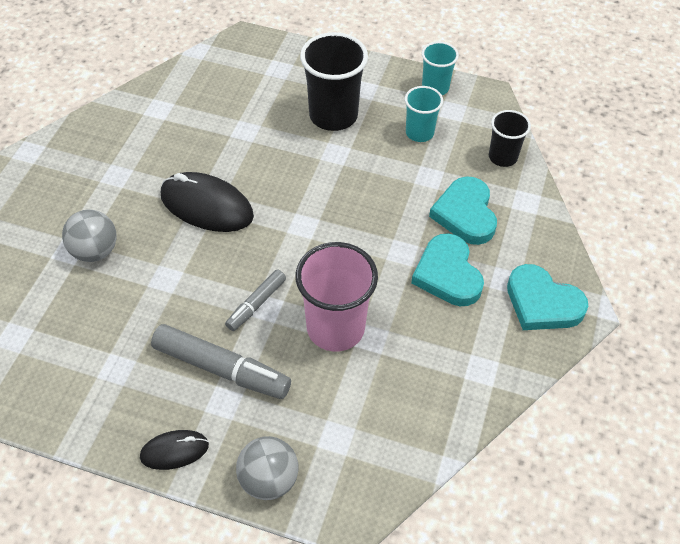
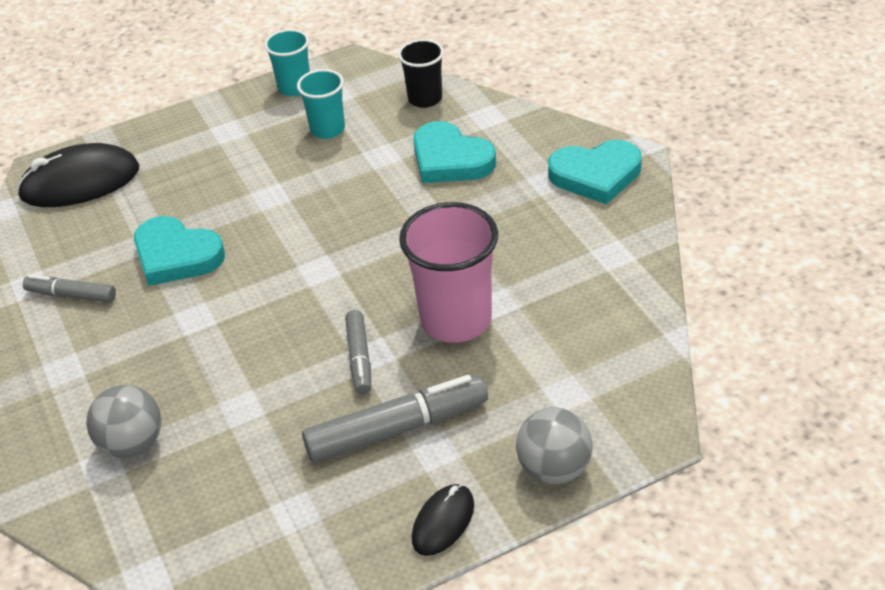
camera: 40 degrees left, 10 degrees down
(169, 133) = (72, 295): none -> grey marker
(207, 206) = (200, 323): black mouse -> black mouse (80, 182)
(333, 115) = (226, 169): black cup -> none
(447, 274) = (495, 211): turquoise heart -> turquoise heart (176, 256)

